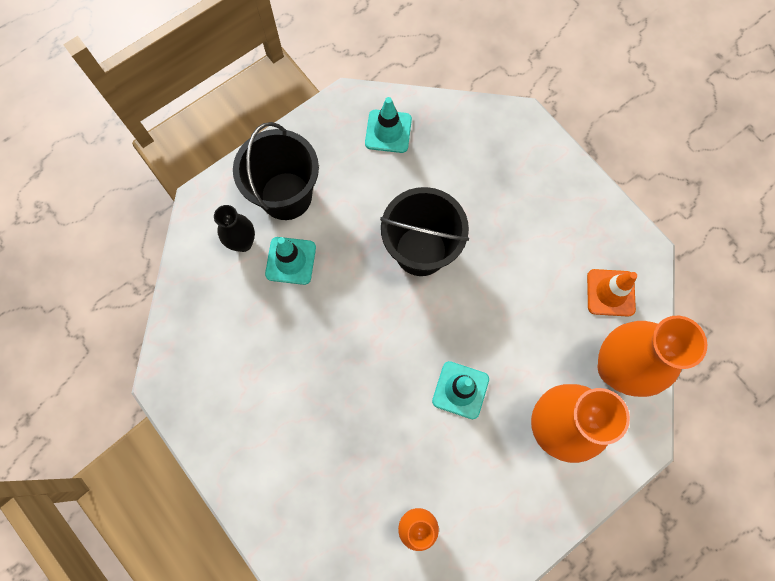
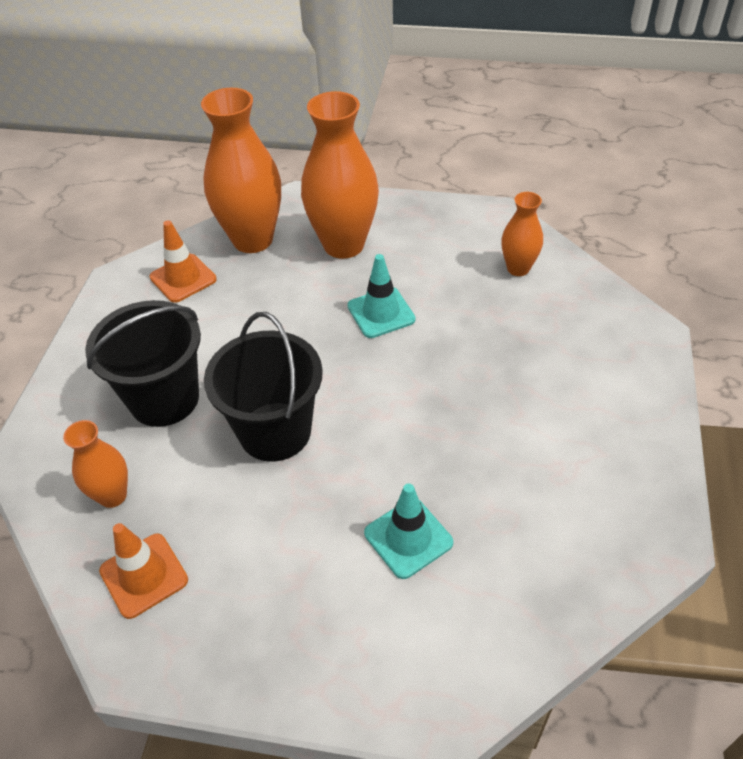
camera: 130 degrees left, 25 degrees down
(243, 242) = (440, 607): black vase -> none
(286, 196) = (335, 614): black bucket -> black bucket (164, 399)
(388, 131) = (144, 575): turquoise traffic cone -> orange traffic cone
(452, 145) = (113, 495): none -> orange vase

